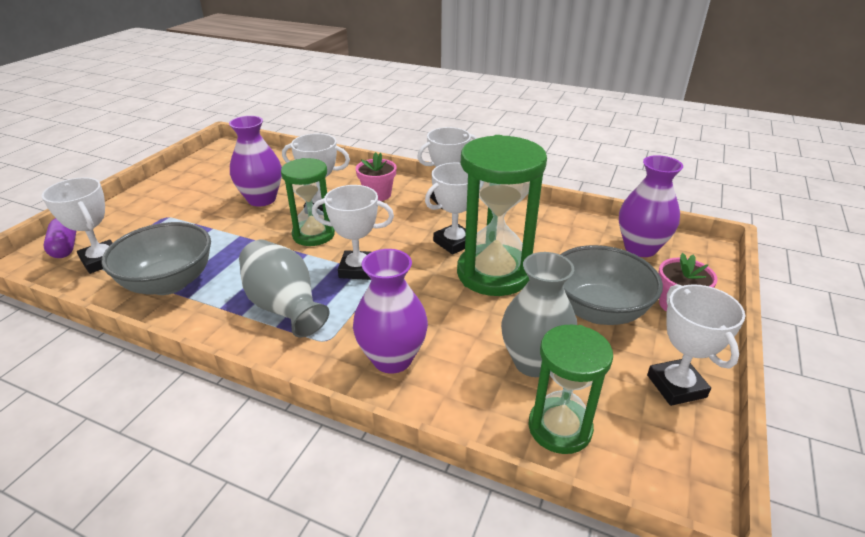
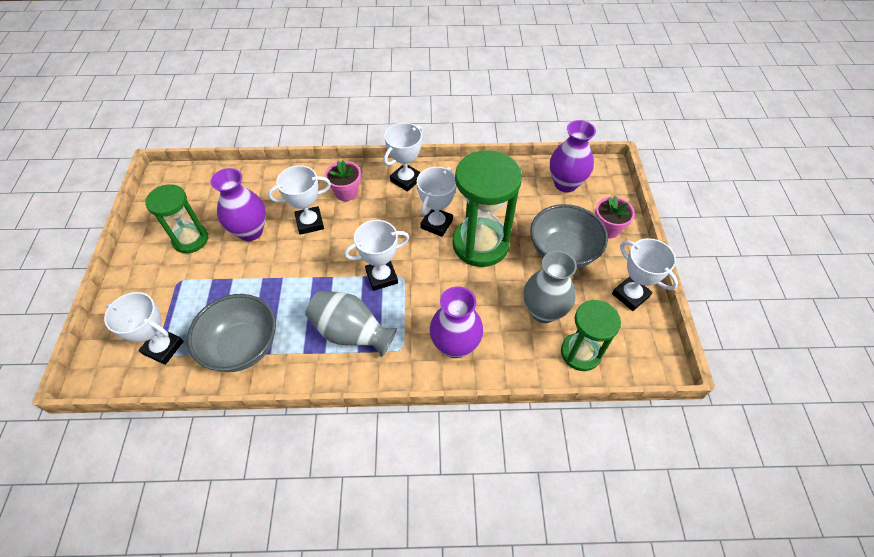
camera: 25 degrees left, 20 degrees up
(65, 247) = (115, 347): purple capsule -> none
(313, 235) = (323, 255): green hourglass -> green hourglass (190, 239)

